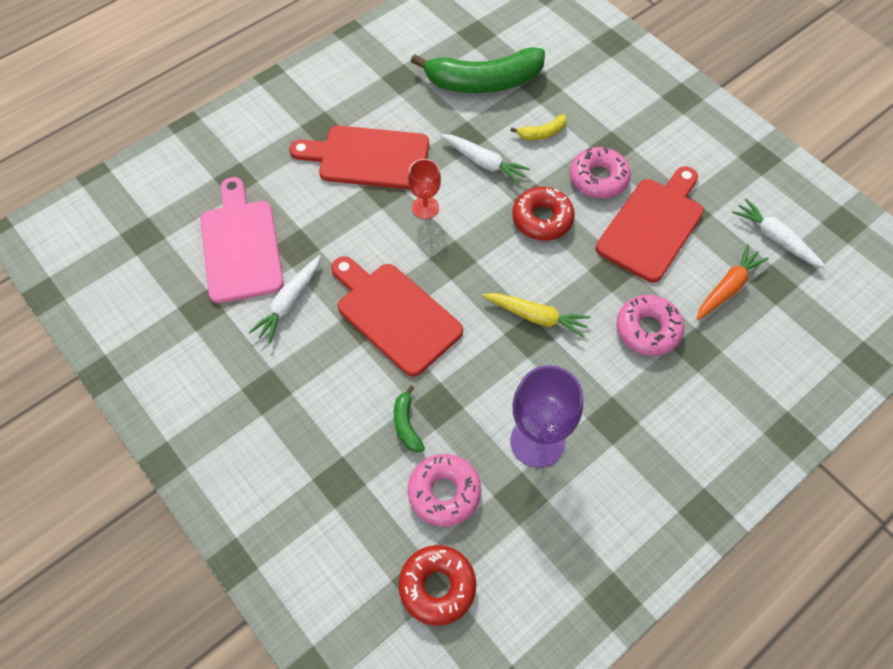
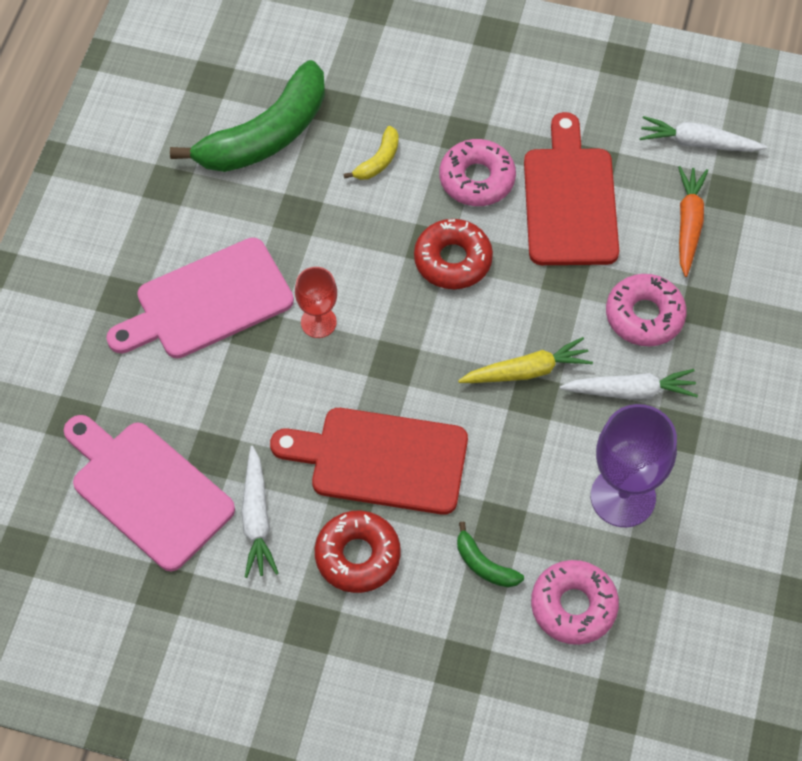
camera: 35 degrees left, 0 degrees up
(368, 158) = (208, 302): red cutting board -> pink cutting board
(437, 586) = (636, 697): red donut -> red donut (357, 556)
(484, 163) = (341, 232): white carrot -> white carrot (631, 391)

